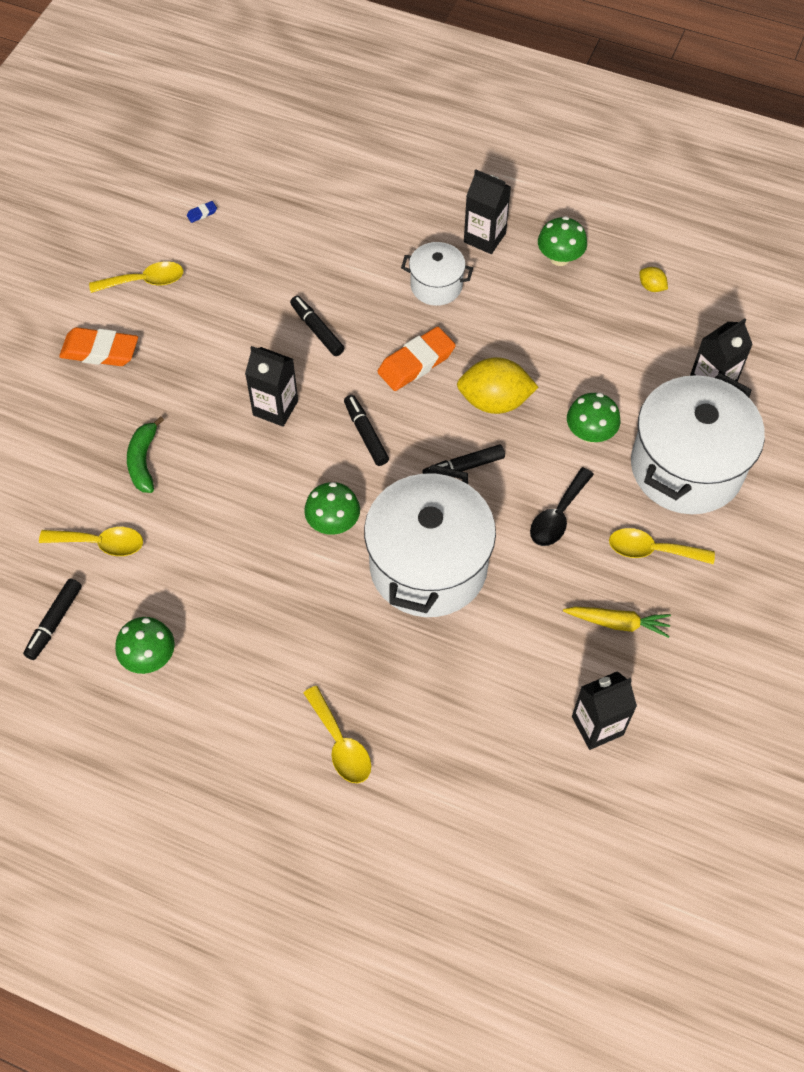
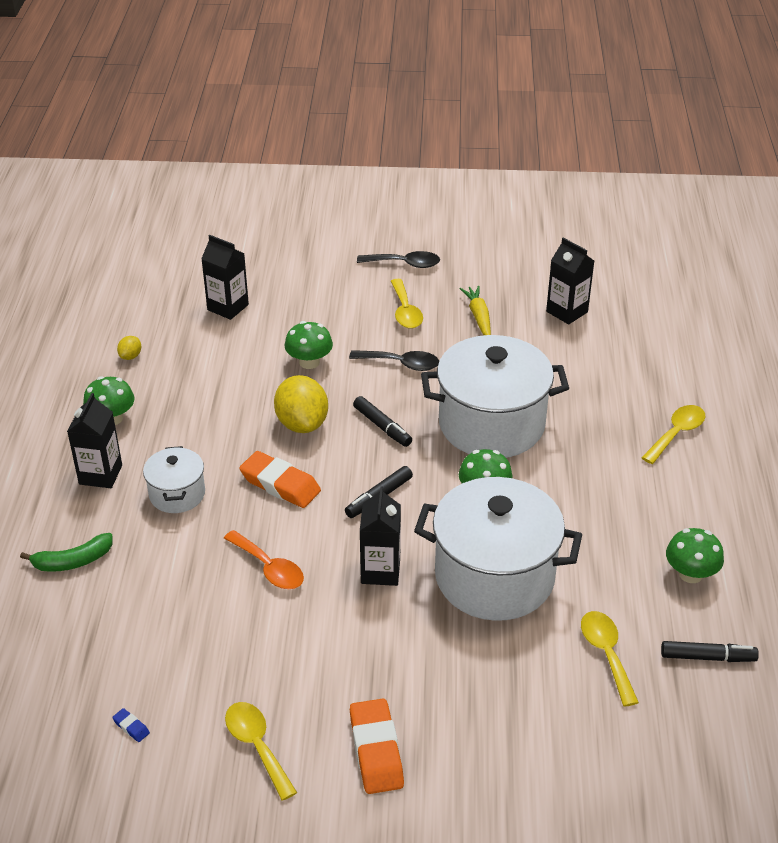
camera: 110 degrees left, 20 degrees down
(143, 461) = (496, 655): green banana -> green banana (73, 561)
(317, 330) = (269, 568): black marker -> orange spoon
(686, 467) = (318, 307): white pot -> white pot (494, 577)
(749, 581) = (405, 264): none -> black spoon

